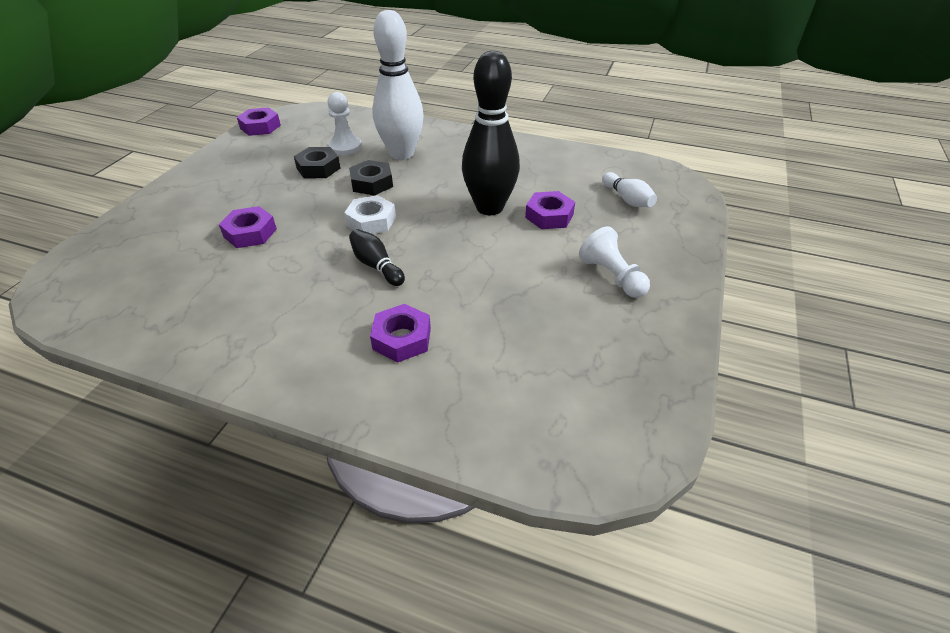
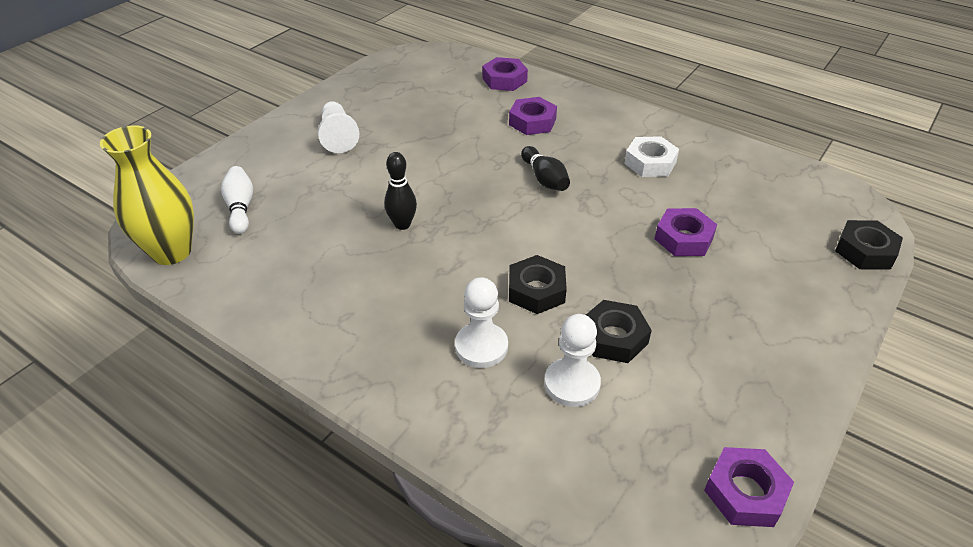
camera: 165 degrees left, 0 degrees up
(89, 247) = (865, 251): none -> black nut
(371, 221) = (544, 230): white nut -> white nut (650, 163)
(402, 154) = (481, 347): white bowling pin -> white pawn
(489, 207) = (402, 224): black bowling pin -> black bowling pin, size x0.48
(549, 216) = (344, 202): purple nut -> purple nut (504, 80)
(639, 167) = (171, 252): none -> yellow vase

